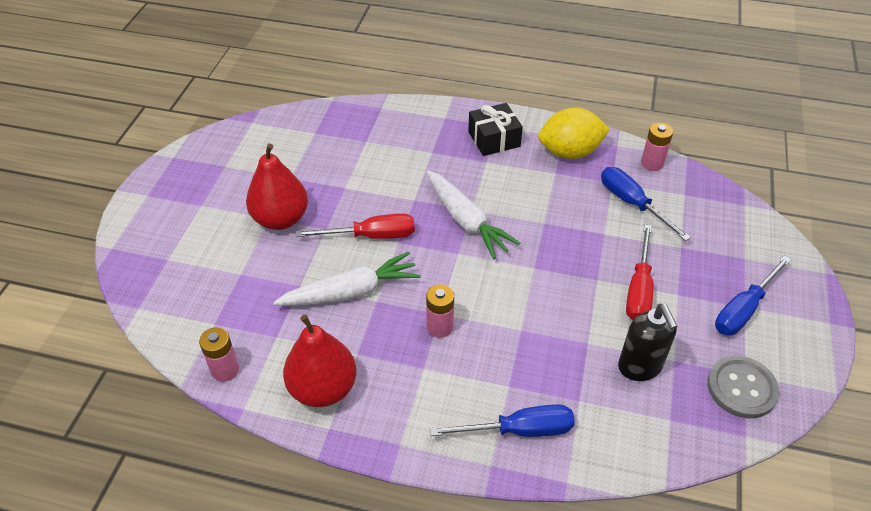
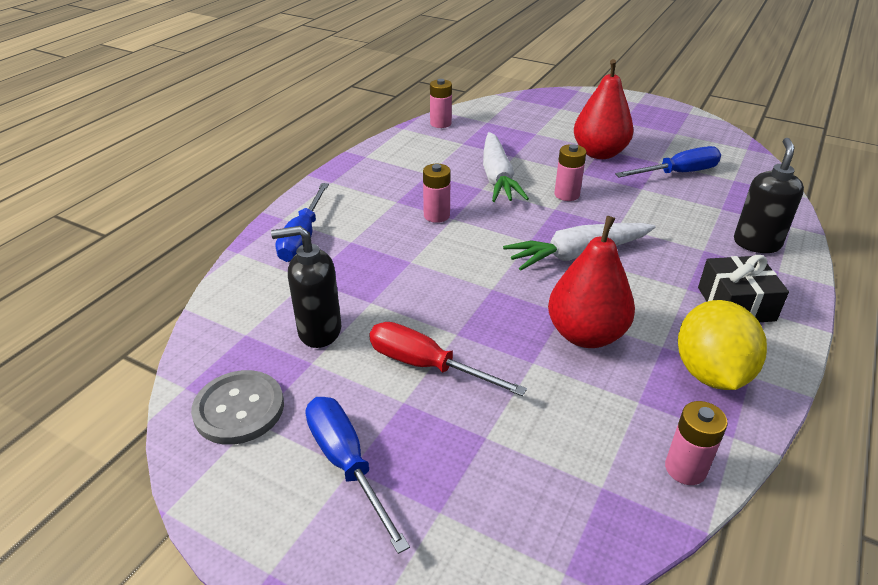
camera: 105 degrees right, 10 degrees down
(323, 388) = (402, 157): red pear -> red pear (586, 335)
(371, 236) = (567, 194): red screwdriver -> pink battery
(413, 126) = (756, 243): none -> black soap dispenser
(632, 204) = (587, 410): blue screwdriver -> blue screwdriver (678, 173)

